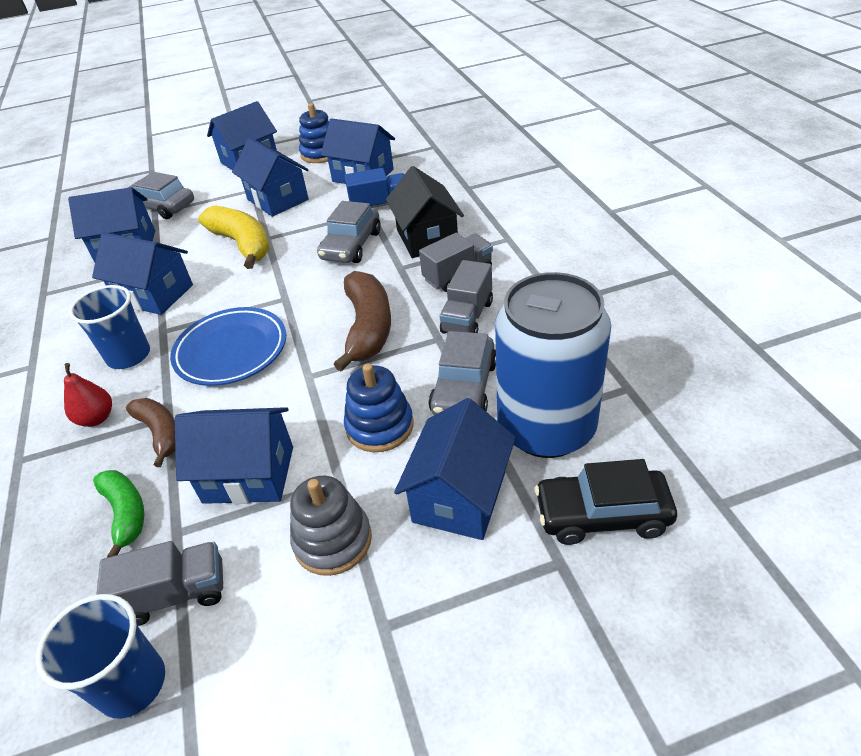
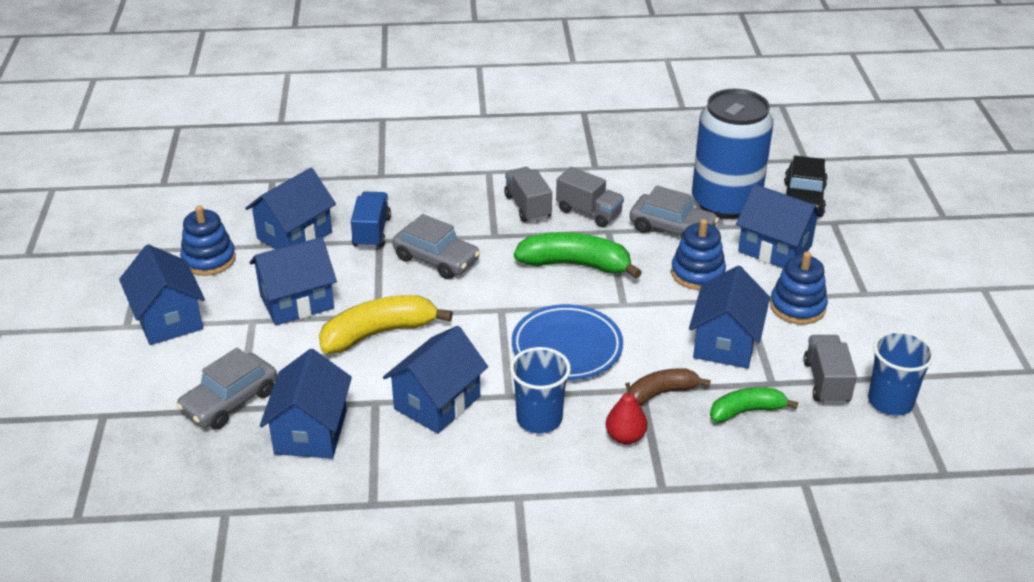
camera: 80 degrees left, 5 degrees down
(333, 540) = (797, 307): grey stacking toy -> blue stacking toy
(368, 328) = (575, 265): brown banana -> green banana
(427, 238) = (456, 213): black house -> none

